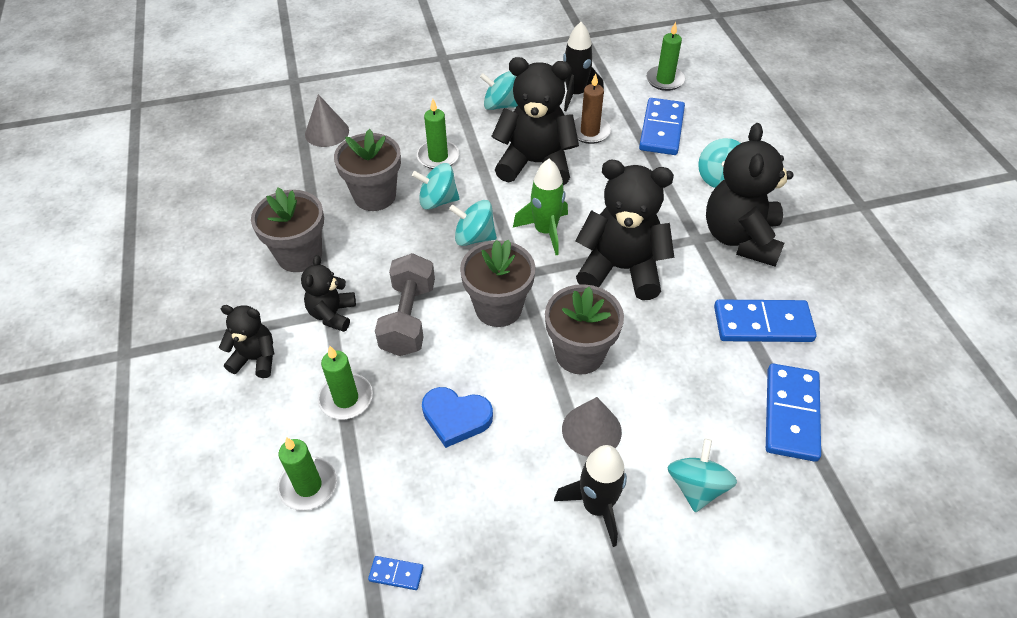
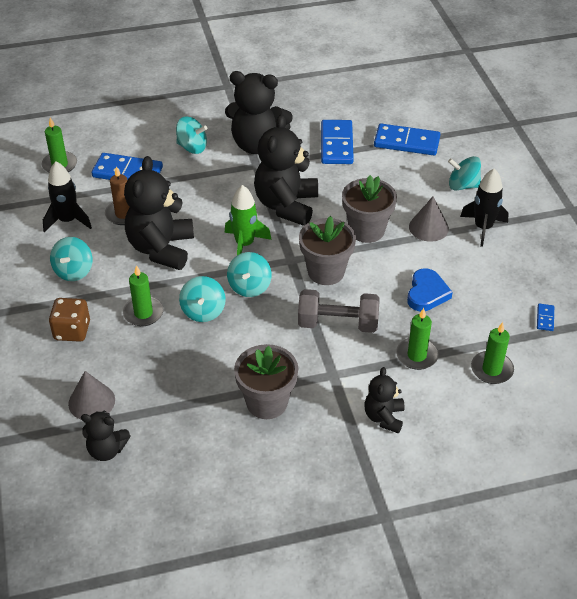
camera: 90 degrees left, 5 degrees down
(332, 314) = (335, 372): black teddy bear -> black teddy bear (107, 450)
(375, 196) = (193, 355): grey flower pot -> none
(418, 112) = (72, 331): none -> brown dice

